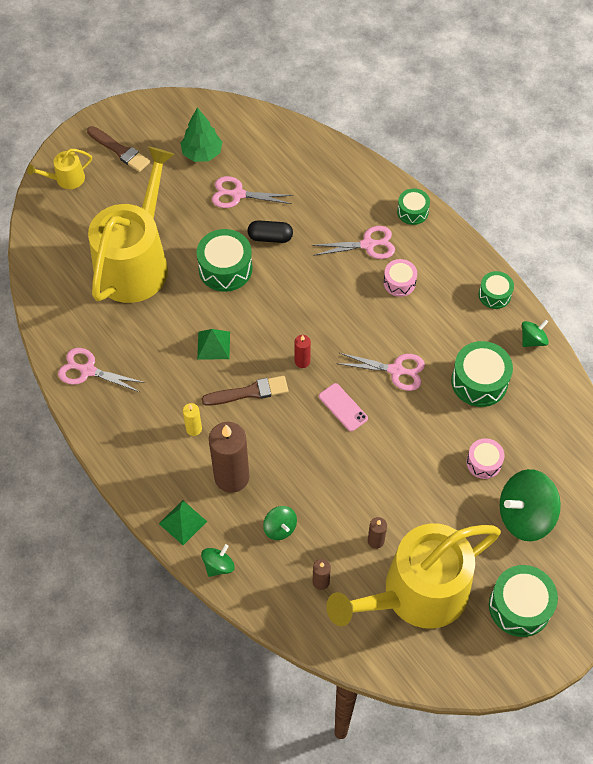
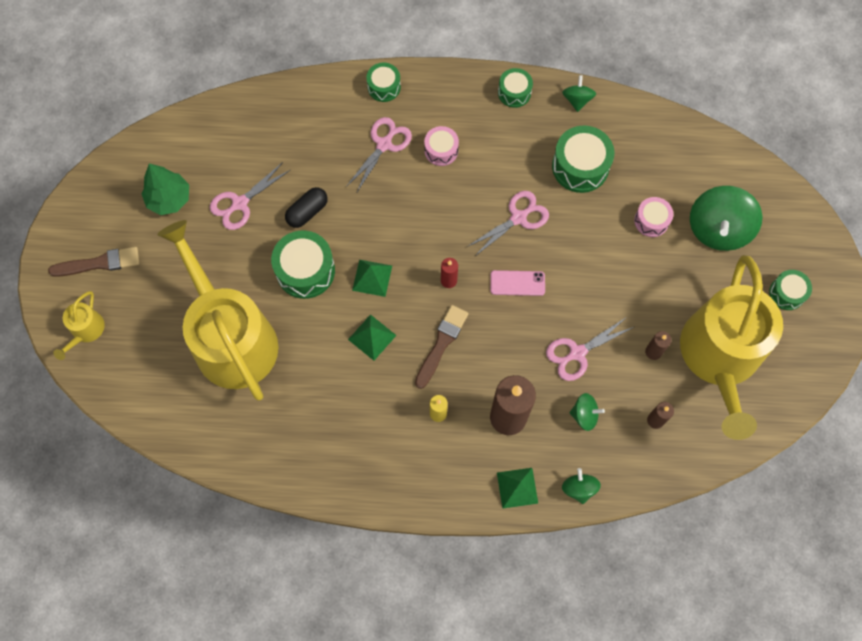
camera: 50 degrees left, 10 degrees up
(88, 370) = (305, 458): pink scissors -> pink scissors (577, 353)
(258, 312) = (372, 278): none -> green pyramid
(519, 606) = (787, 293): green drum -> green drum, size x0.60

